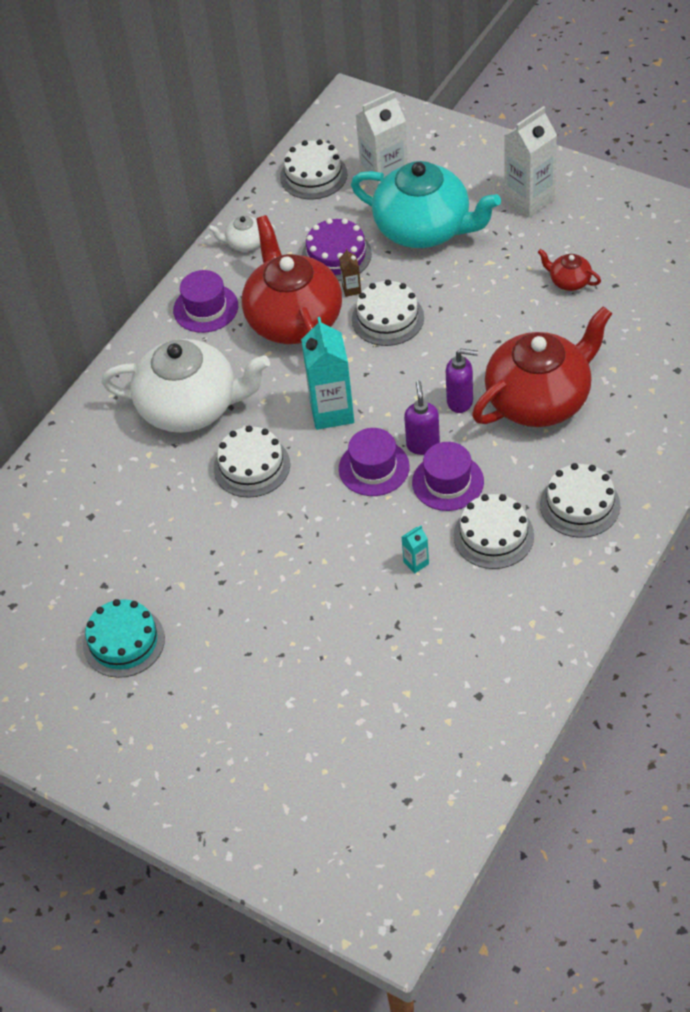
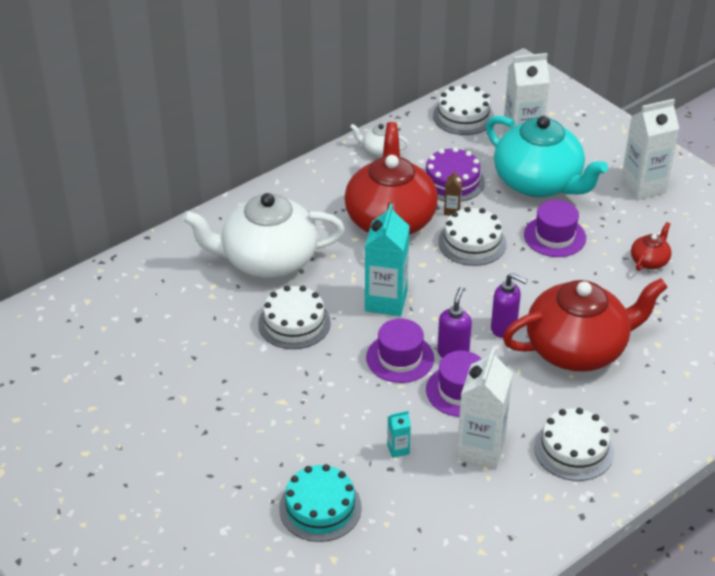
camera: 15 degrees right, 10 degrees down
(124, 642) = (109, 429): turquoise cake -> turquoise cake (320, 508)
(191, 407) = (267, 260): white teapot -> white teapot turned 150 degrees clockwise
(205, 308) = (320, 189): purple hat -> purple hat (554, 236)
(493, 535) = (480, 449): white cake -> white carton
(569, 281) = (649, 261): red teapot -> red teapot turned 75 degrees clockwise

